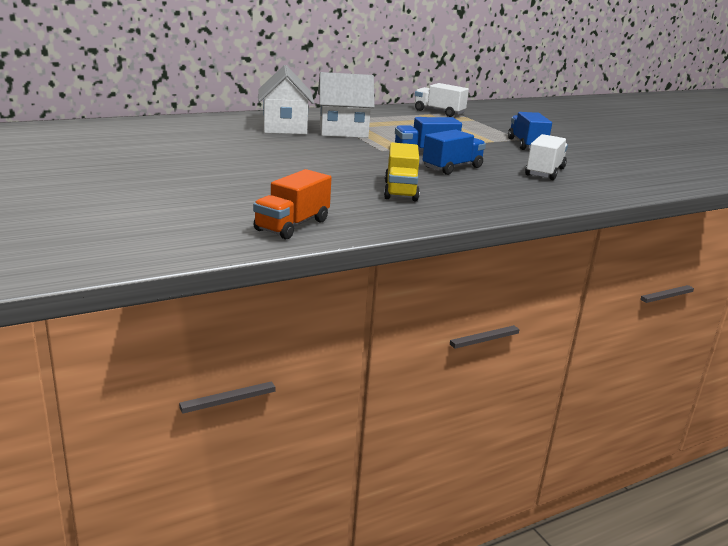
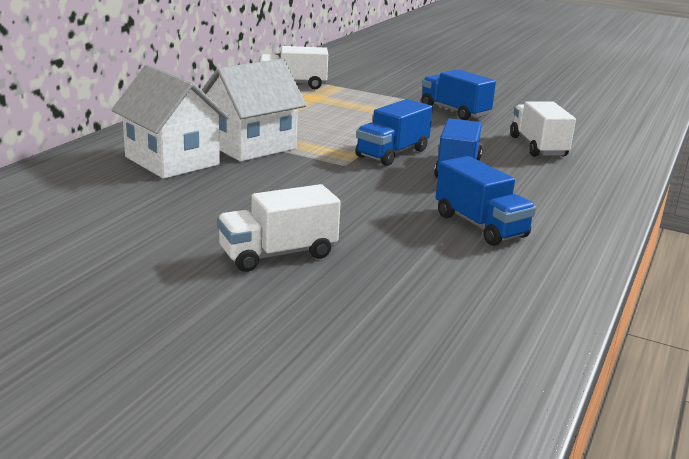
camera: 35 degrees left, 0 degrees up
(256, 171) = (278, 254): none -> white truck
(292, 225) = (491, 338): orange truck -> none
(400, 191) = (480, 226): yellow truck -> blue truck

